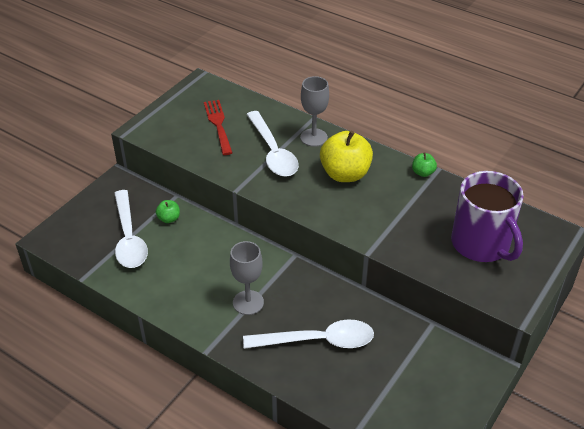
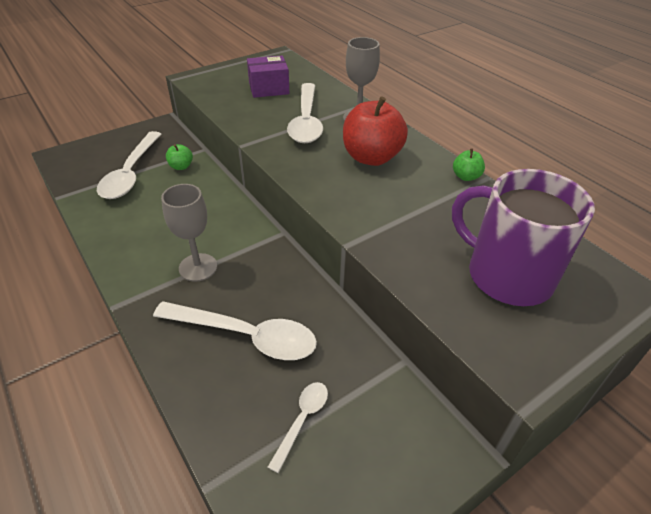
camera: 20 degrees right, 0 degrees up
(218, 124) = (269, 88): red fork -> purple box
(345, 174) = (371, 157): yellow apple -> red apple
(387, 381) = (302, 420): none -> white spoon
(481, 244) = (507, 275): purple mug -> purple mug turned 135 degrees clockwise

